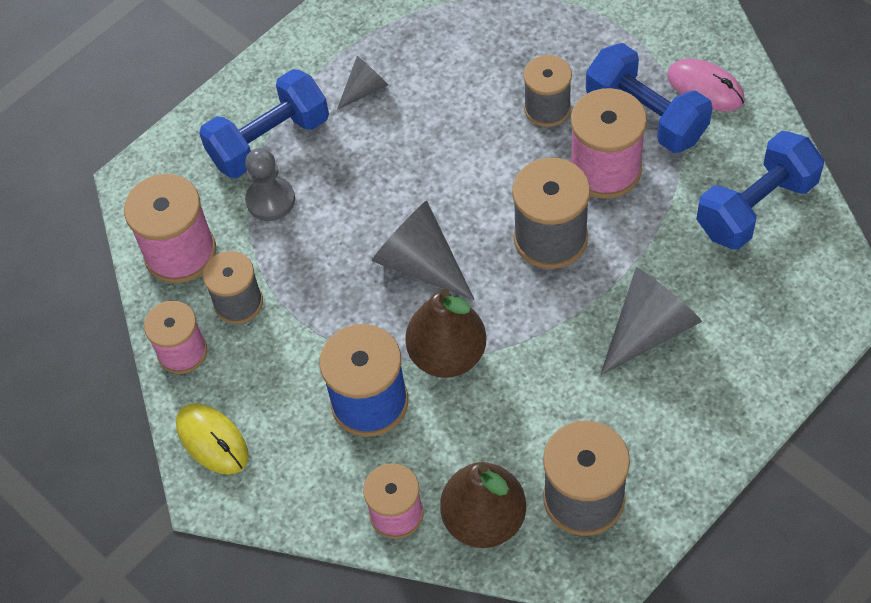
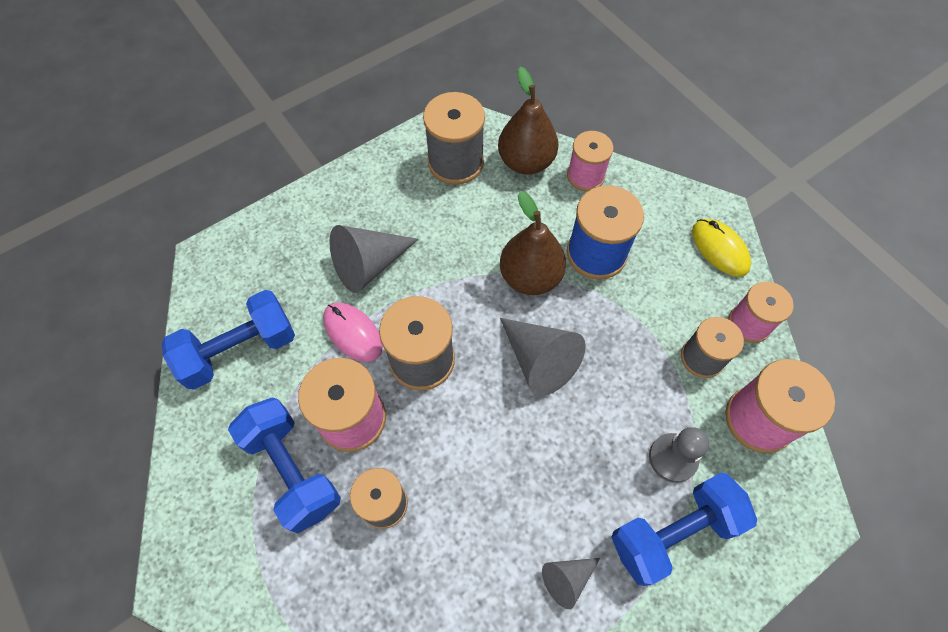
camera: 175 degrees left, 5 degrees up
(705, 88) = (222, 490): pink mouse -> pink mouse (353, 333)

